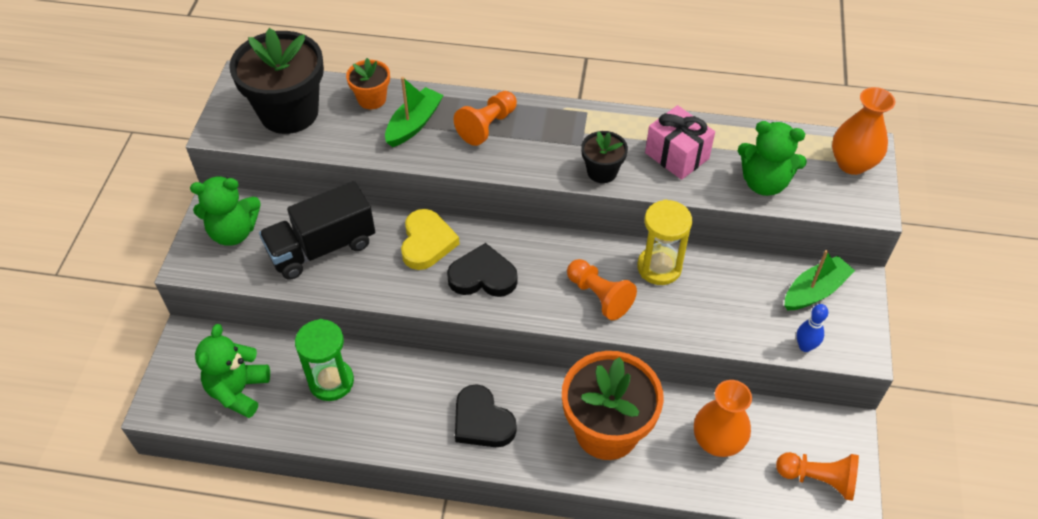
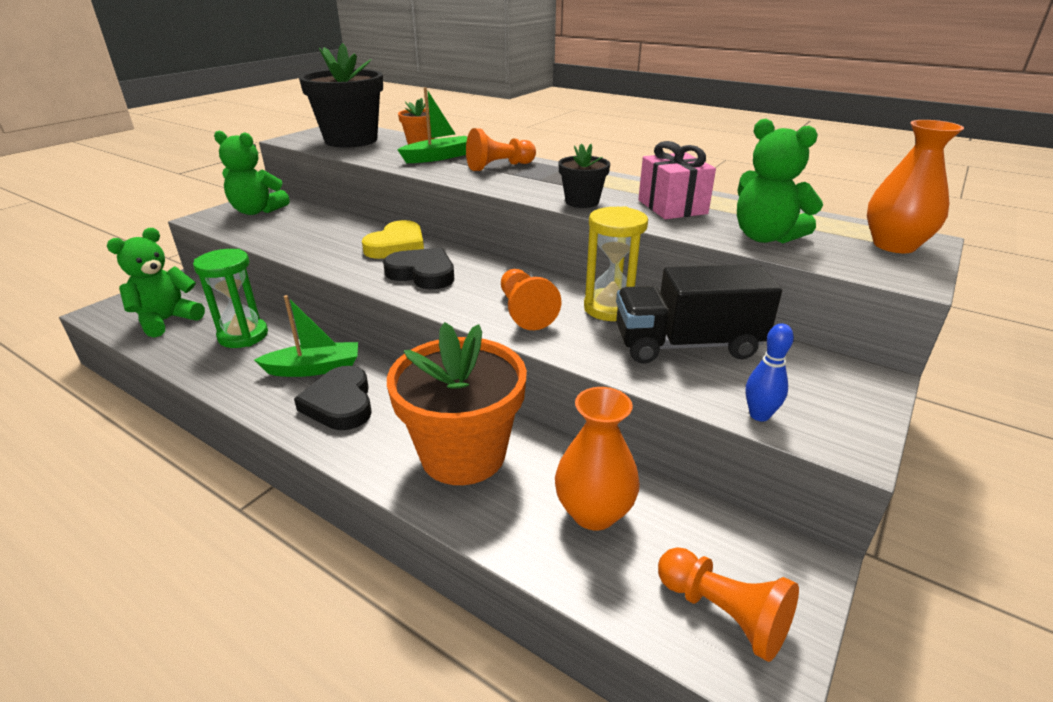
camera: 25 degrees right, 20 degrees down
(322, 248) = (309, 231): black truck -> black truck (687, 345)
(815, 291) = (802, 371): green boat -> green boat (314, 368)

